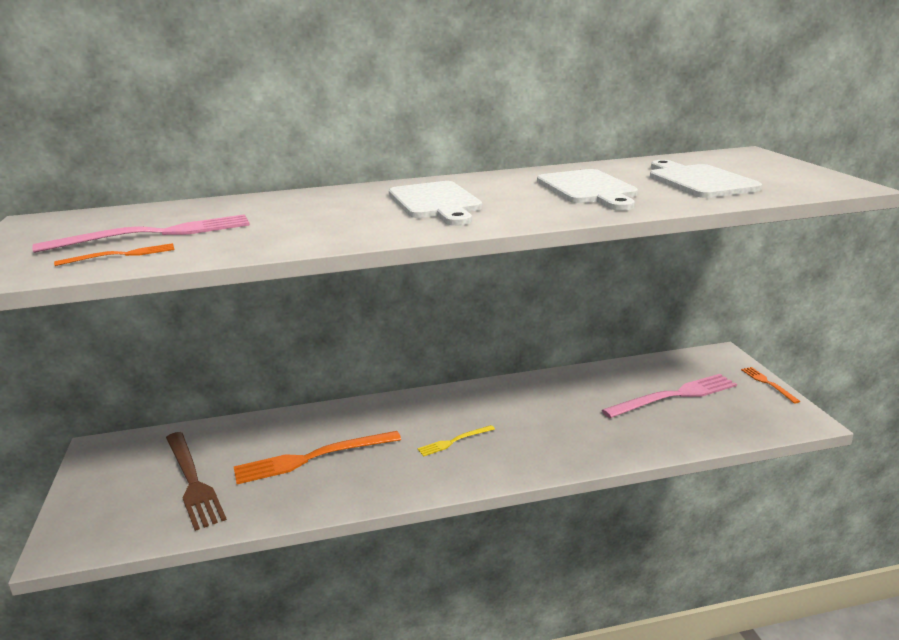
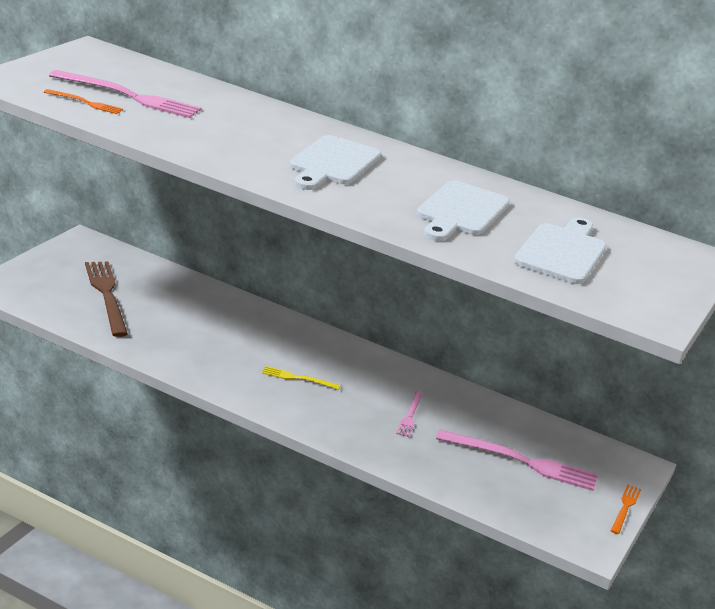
camera: 35 degrees right, 5 degrees up
(192, 481) = (106, 295): brown fork -> brown fork turned 150 degrees clockwise
(312, 458) = (193, 328): orange fork -> none
(566, 414) = (410, 416): none -> pink fork

